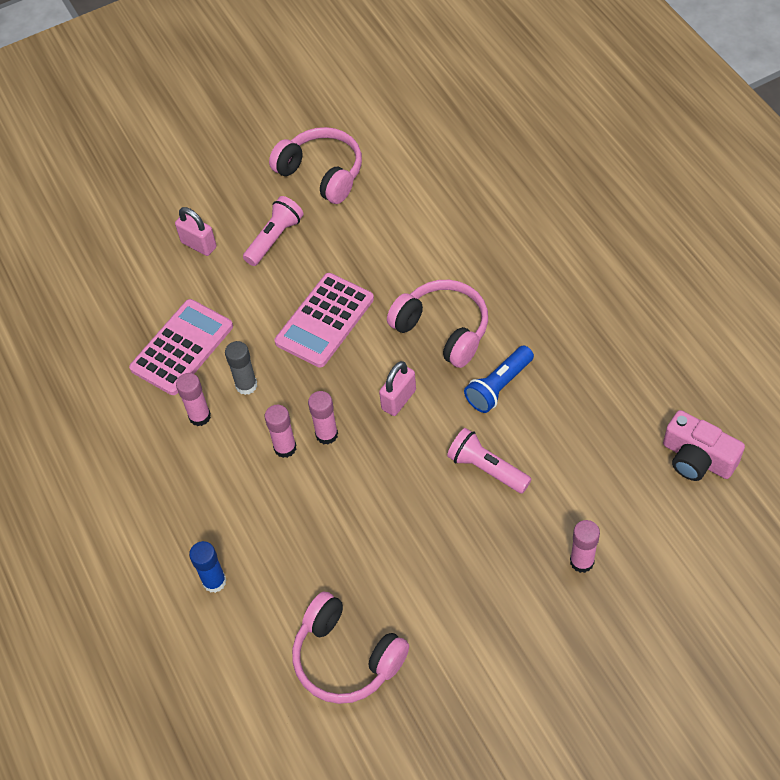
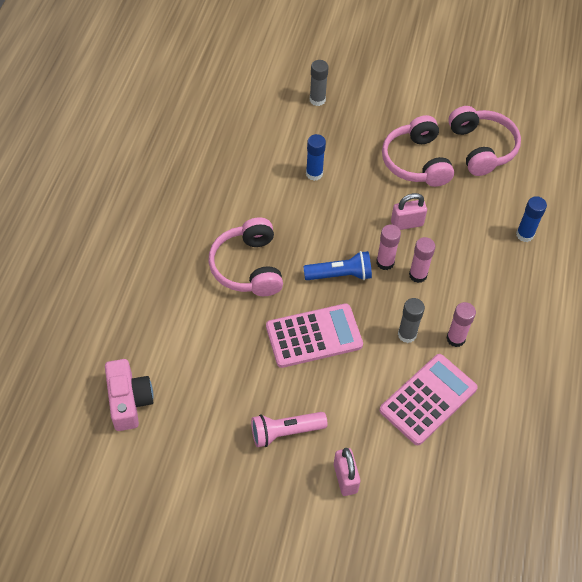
camera: 145 degrees left, 0 degrees up
(182, 347) = (428, 399): pink calculator -> pink calculator turned 150 degrees clockwise
(322, 173) = (195, 460): pink headphones -> pink headphones (416, 162)
(399, 399) = (321, 248): pink padlock -> pink padlock (406, 223)
(486, 469) = (314, 174): pink flashlight -> blue glue stick
(499, 386) = (256, 208): blue flashlight -> blue flashlight (340, 275)
(582, 561) = (317, 100): pink glue stick -> grey glue stick
(697, 458) = (203, 96): pink camera -> pink camera (129, 401)

